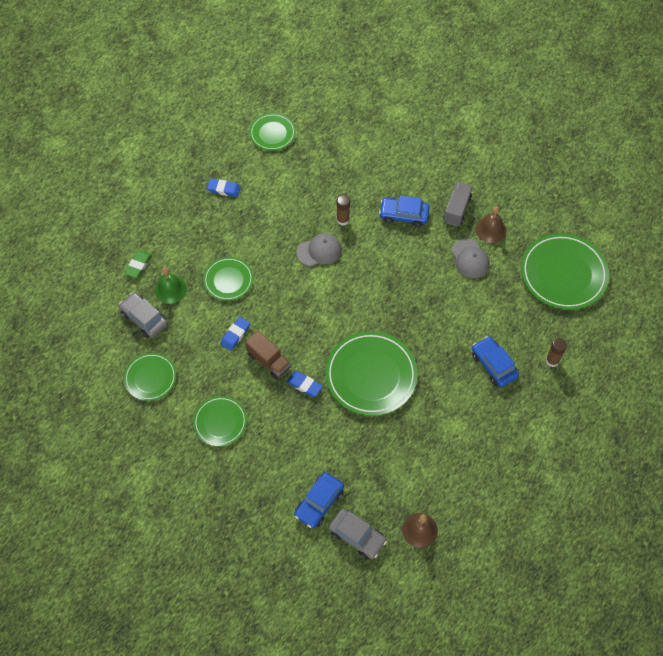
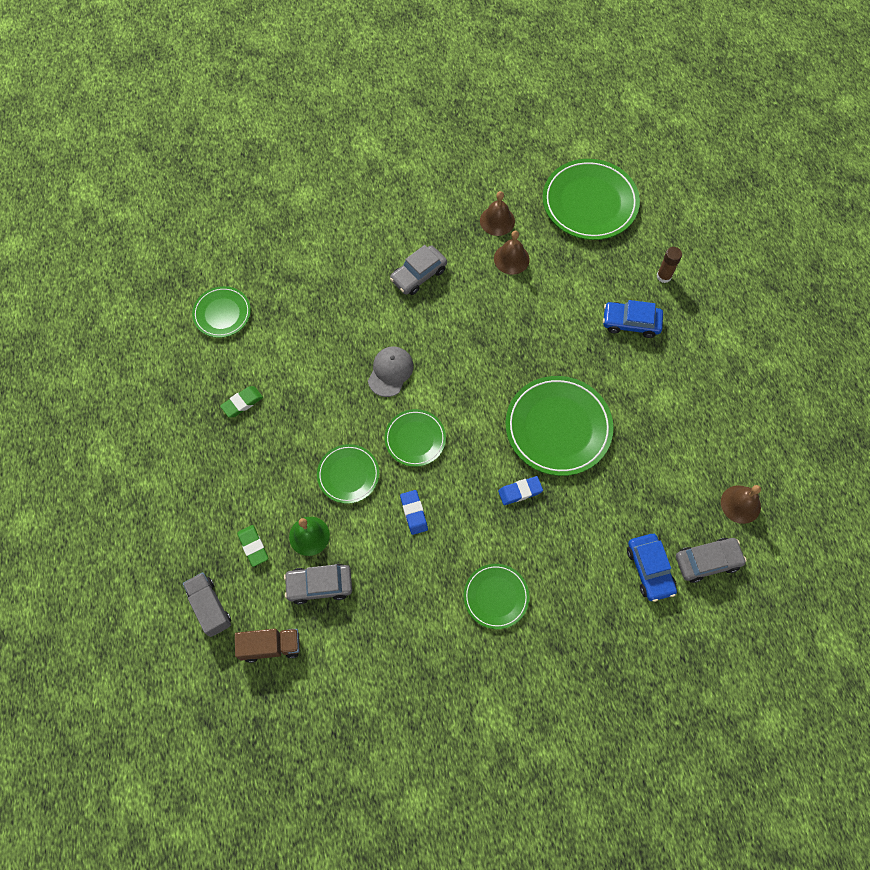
camera: 50 degrees left, 5 degrees up
(150, 378) = (392, 628): green plate -> green plate (415, 439)
(224, 189) = (242, 403): blue eraser -> green eraser
(268, 361) = (468, 504): brown truck -> brown truck (271, 646)
(343, 220) = (376, 327): brown glue stick -> none
(404, 215) = (418, 275): blue car -> grey car
(457, 209) = (452, 230): grey truck -> grey truck (210, 607)
(470, 259) = (511, 259): grey cap -> brown bell

